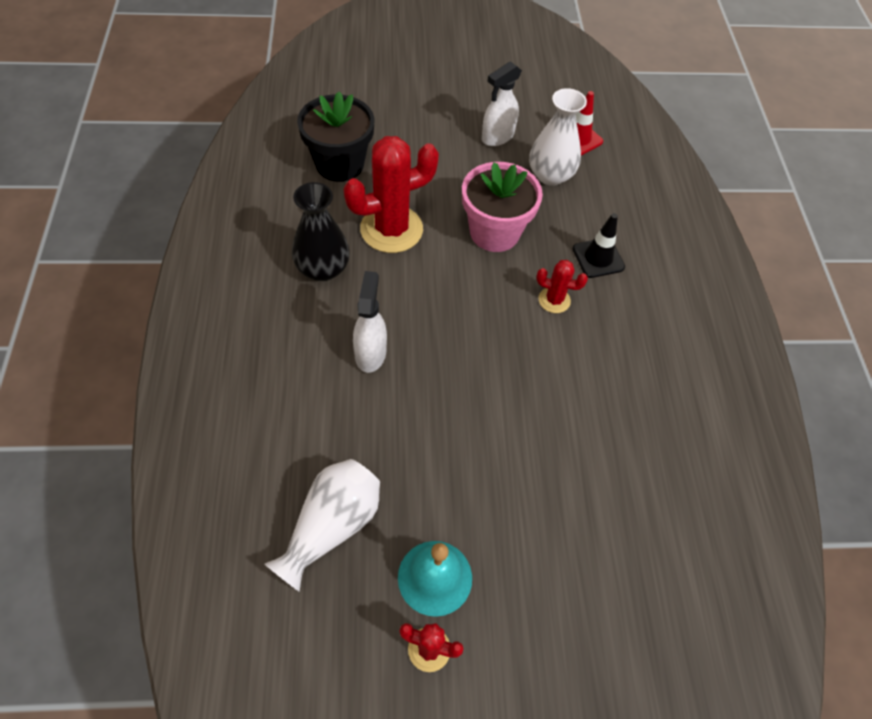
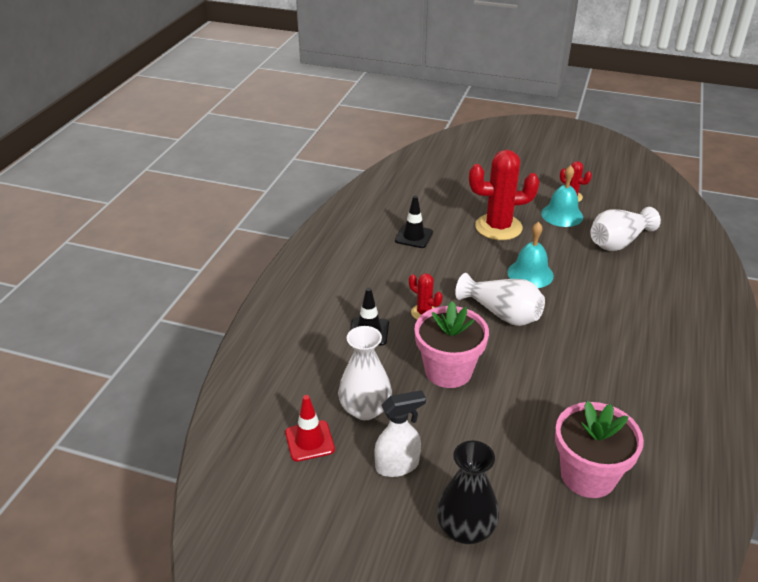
camera: 155 degrees left, 20 degrees down
(323, 269) = (614, 377): black vase -> black vase (465, 529)
(339, 164) = (588, 475): black flower pot -> pink flower pot
(370, 353) = (581, 313): white spray bottle -> none
(391, 229) = (545, 395): red cactus -> red cactus (498, 227)
(450, 407) = (530, 274): none -> turquoise bell
(465, 324) = (502, 314): none -> white vase
(638, 438) = (413, 236): none -> black traffic cone

